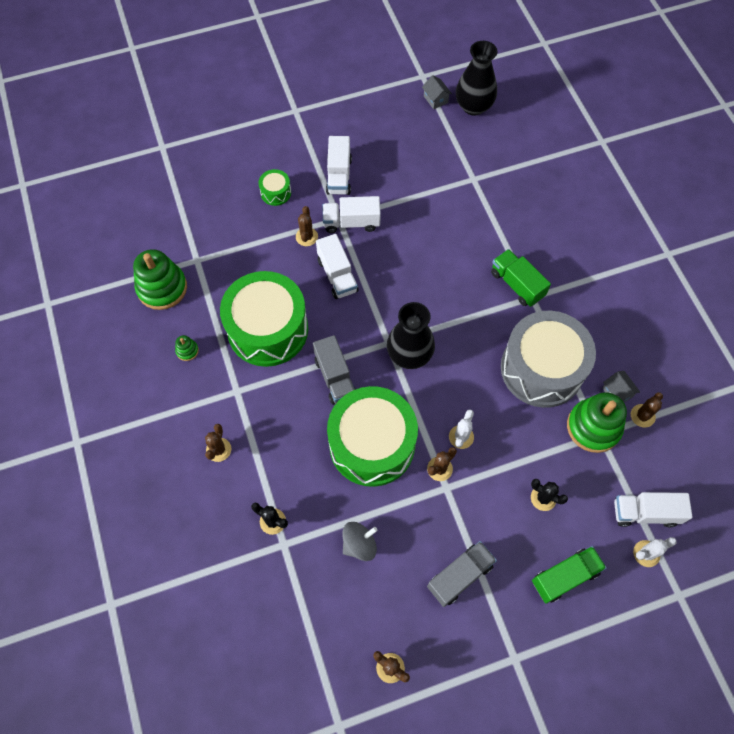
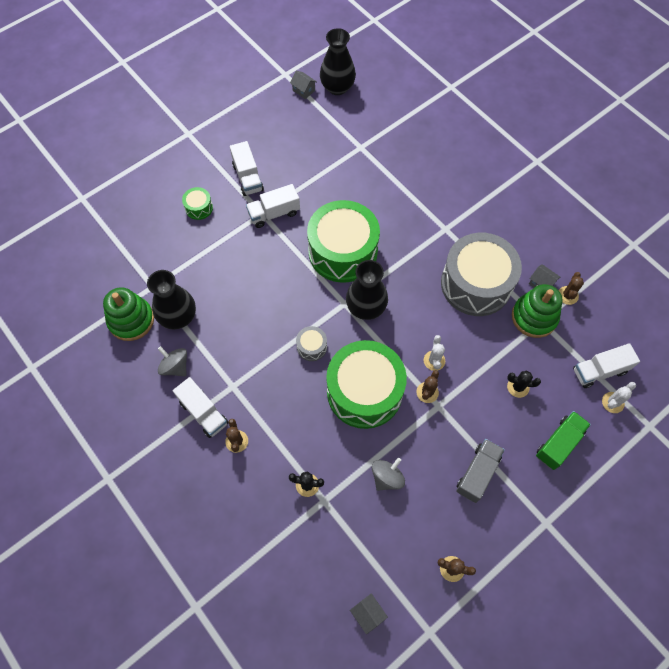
camera: 20 degrees left, 0 degrees up
(187, 351) = (175, 366): green stacking toy -> grey spinning top
(210, 300) = (178, 317): none -> black vase
(268, 329) = (238, 325): green drum -> green drum (343, 252)
(282, 680) = (368, 614): none -> grey house
(306, 237) = (240, 237): brown cactus -> none
(335, 377) = (312, 347): grey truck -> grey drum
(337, 275) = (279, 261): white truck -> white truck (203, 412)
(517, 284) = (429, 222): green truck -> none

